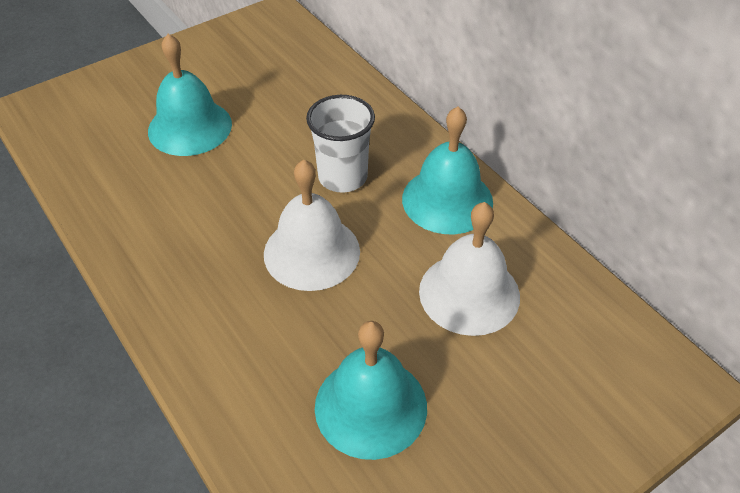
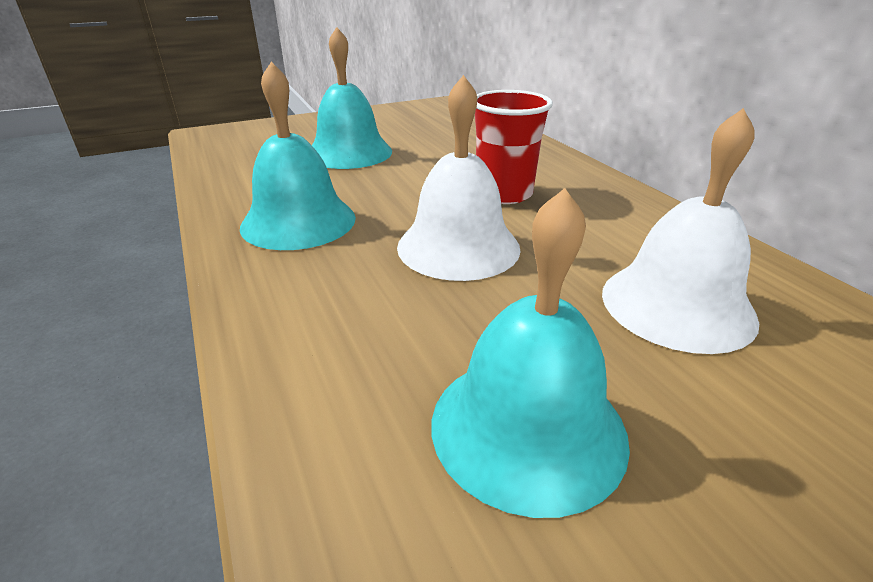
camera: 10 degrees right, 15 degrees down
(342, 177) = (504, 194): white cup -> red cup
(447, 200) = (631, 219): turquoise bell -> turquoise bell (298, 221)

